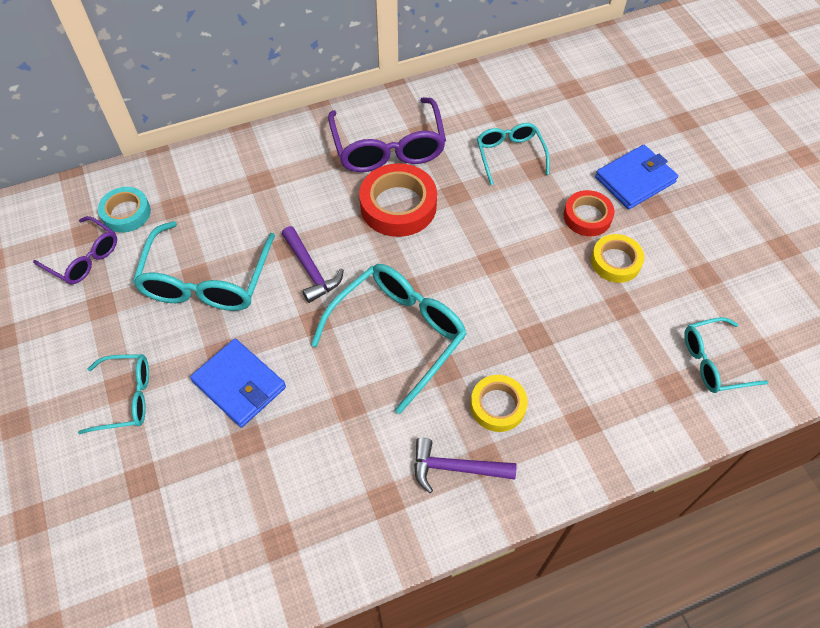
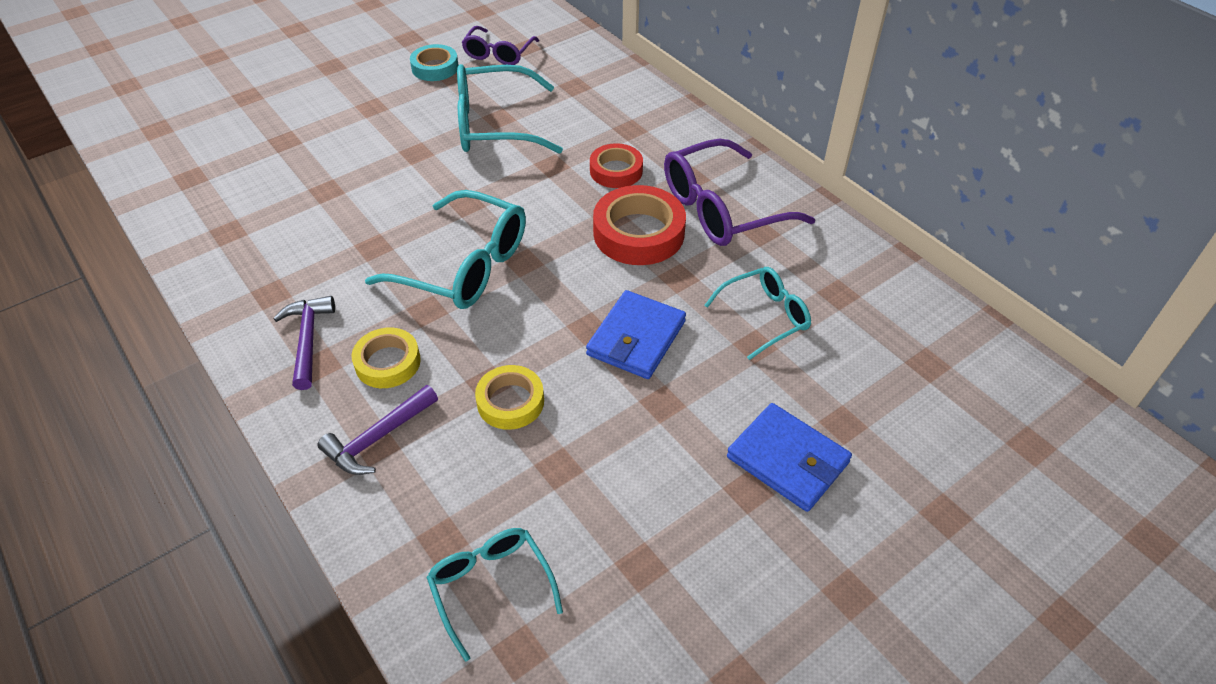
camera: 75 degrees right, 10 degrees down
(126, 213) = (556, 62): turquoise tape -> turquoise tape (435, 67)
(127, 398) = (361, 113): turquoise glasses -> none
(239, 384) = (384, 172): blue wallet -> blue wallet (636, 338)
(311, 270) = (527, 187): purple hammer -> purple hammer (378, 438)
(587, 217) = (694, 411): red tape -> red tape (616, 171)
(615, 261) = (629, 452): yellow tape -> yellow tape (510, 402)

